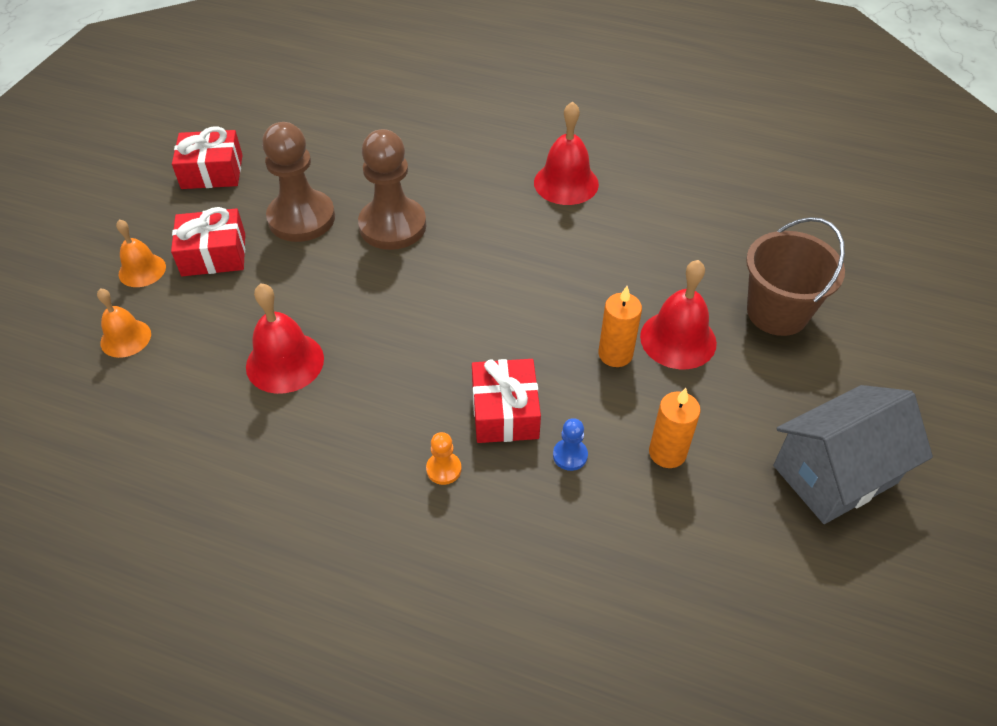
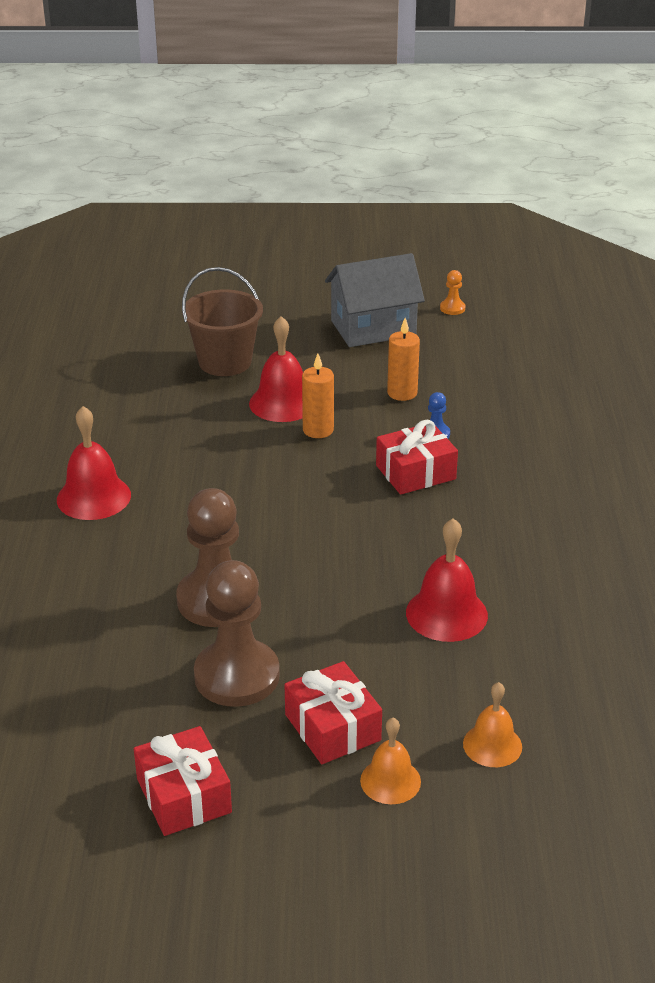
camera: 110 degrees left, 15 degrees down
(444, 469) = (492, 489): orange pawn -> orange pawn (452, 308)
(834, 474) = (373, 328): grey house -> grey house turned 60 degrees counterclockwise

